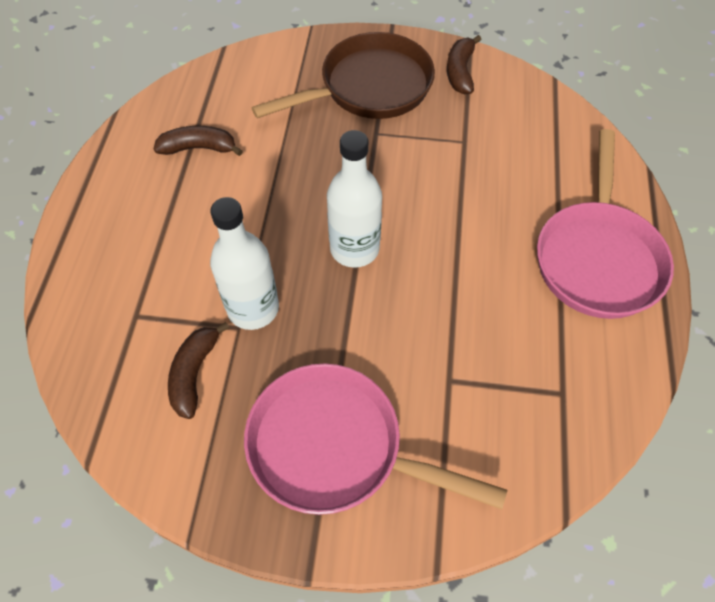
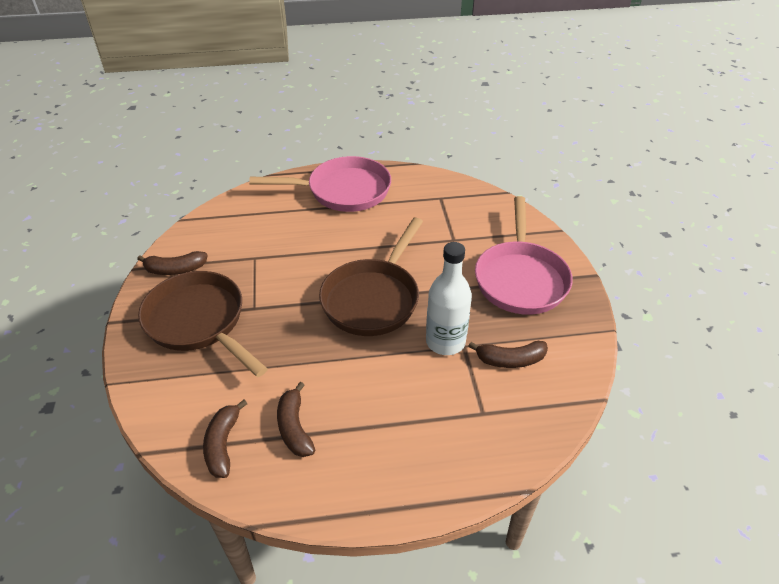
camera: 105 degrees left, 15 degrees down
(206, 96) = (223, 444): none -> brown banana
(354, 249) = (373, 298): white bottle -> brown pan

